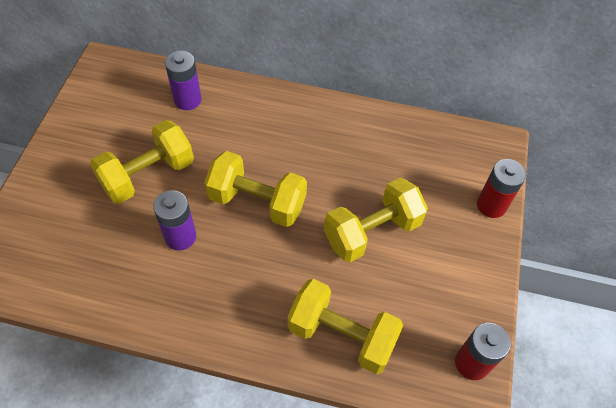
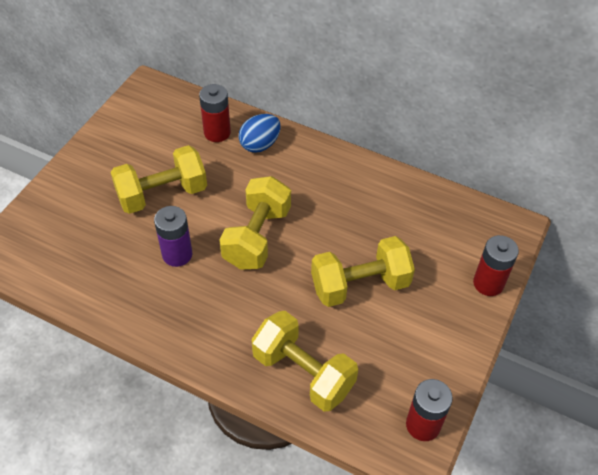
camera: 15 degrees right, 5 degrees down
(187, 100) = (217, 132): purple battery -> red battery
(234, 105) = (260, 144): none -> blue egg
(257, 202) = (257, 237): yellow dumbbell -> yellow dumbbell turned 75 degrees clockwise

